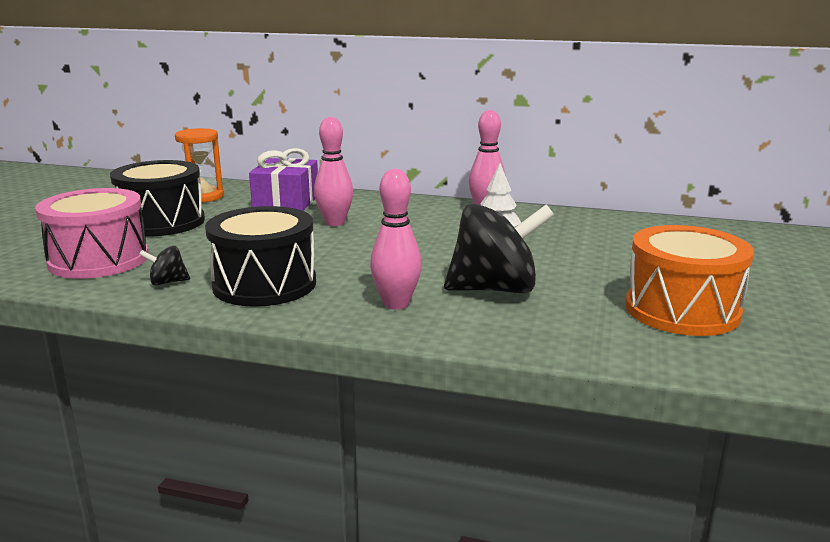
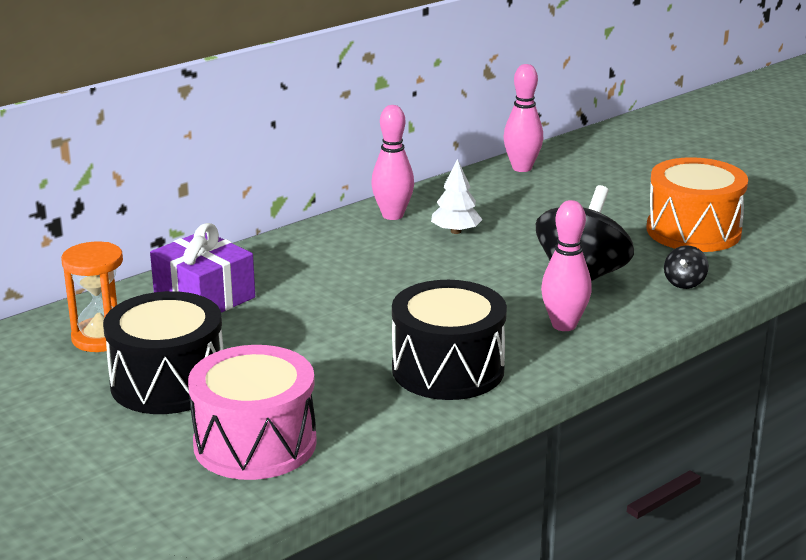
camera: 55 degrees left, 5 degrees up
(167, 282) = (379, 416): black spinning top -> black spinning top (684, 283)
(335, 223) = (318, 291): pink bowling pin -> pink bowling pin (522, 168)

